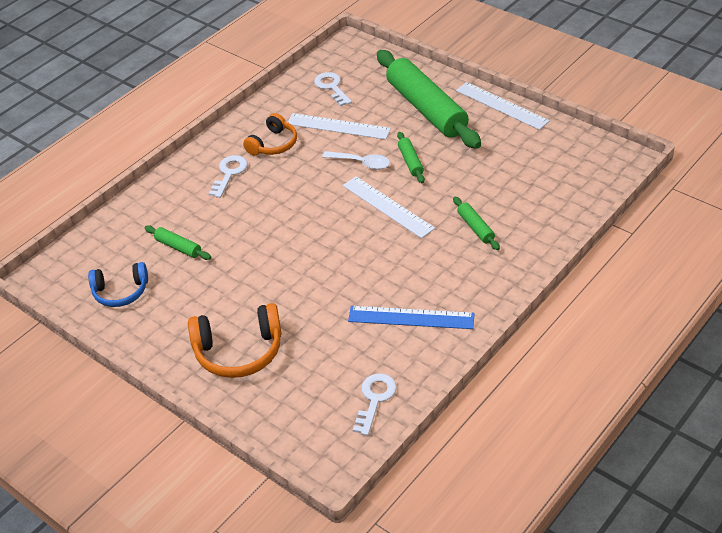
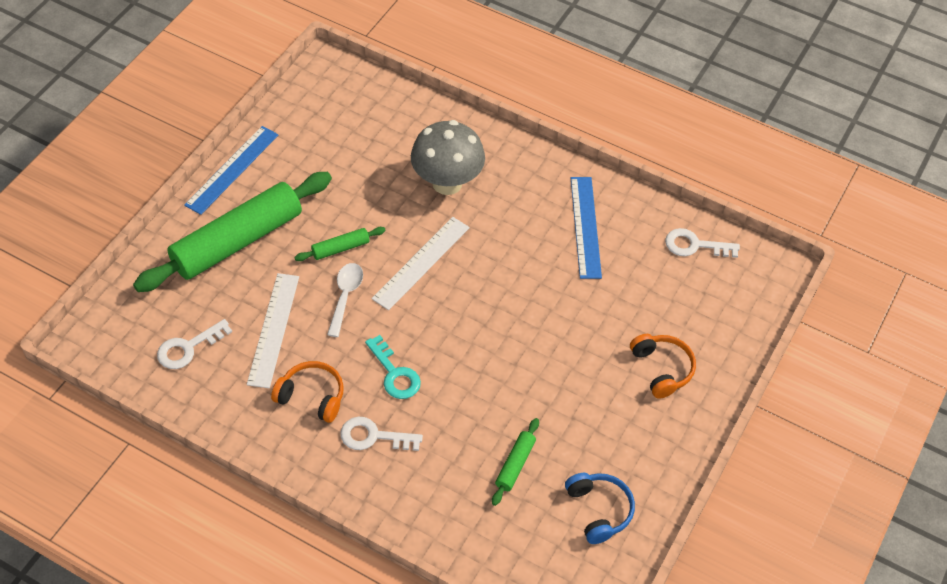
camera: 105 degrees left, 10 degrees up
(239, 351) = (661, 369): orange headphones -> orange headphones, size x0.66
(281, 186) = (395, 373): none -> turquoise key
(475, 227) = (447, 183): green rolling pin -> grey mushroom
(501, 105) = (232, 169): white ruler -> blue ruler

